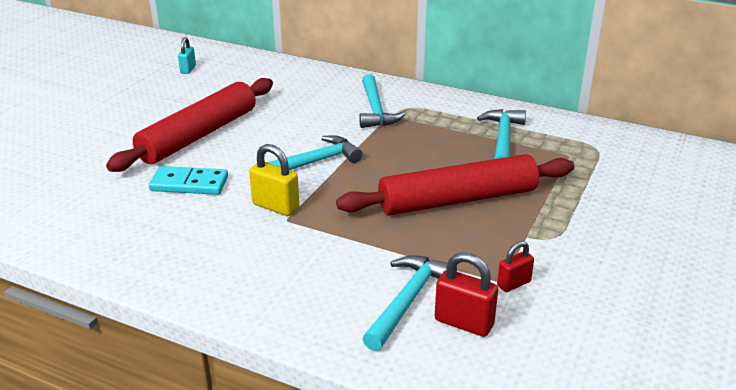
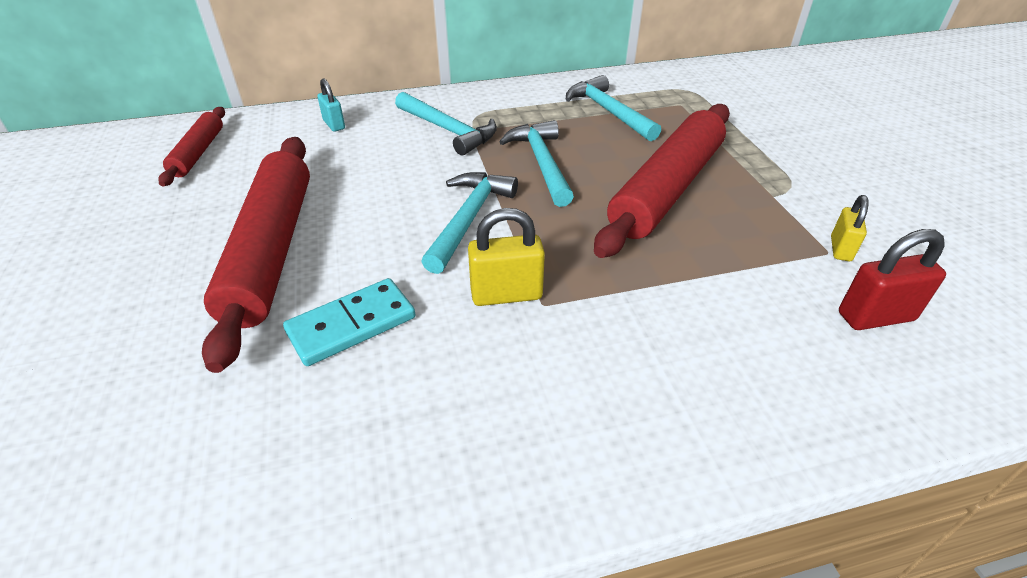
camera: 40 degrees left, 10 degrees up
(188, 69) = (132, 170): turquoise padlock -> turquoise padlock (334, 124)
(227, 71) = (198, 153): none -> red rolling pin
(408, 300) = (799, 325): turquoise hammer -> turquoise hammer (541, 163)
(513, 284) = (840, 249): red padlock -> yellow padlock

